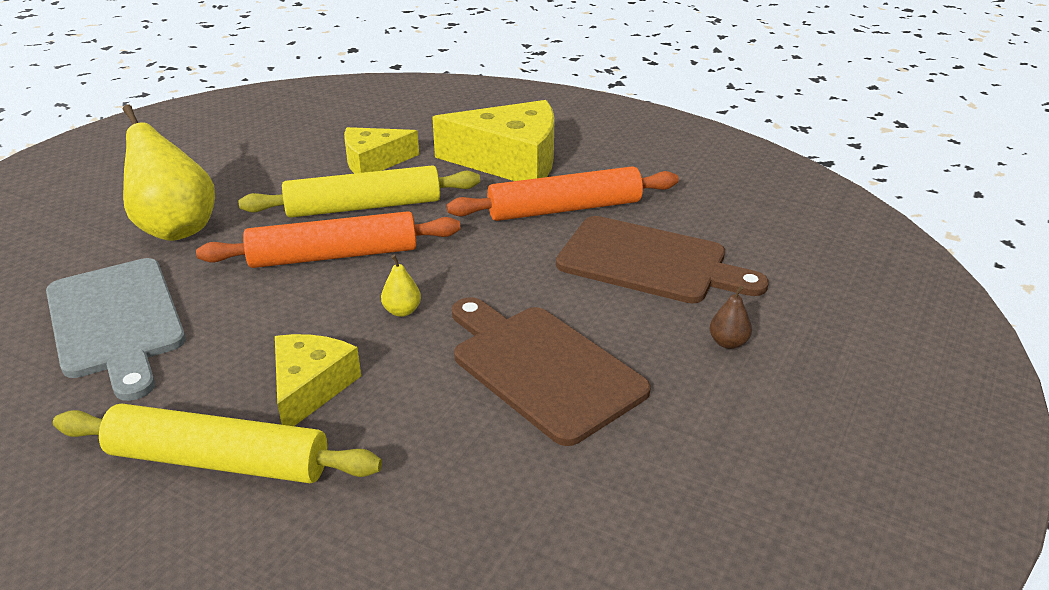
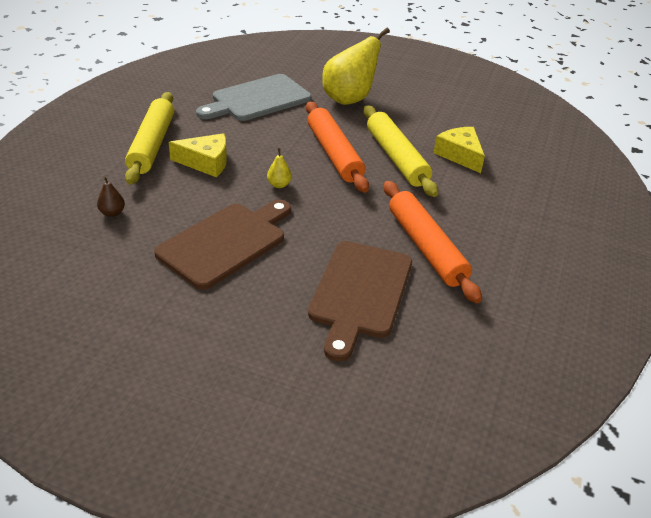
camera: 80 degrees right, 5 degrees up
(510, 161) = (491, 217): yellow cheese -> none
(728, 343) = (259, 331): brown pear -> brown pear (112, 213)

